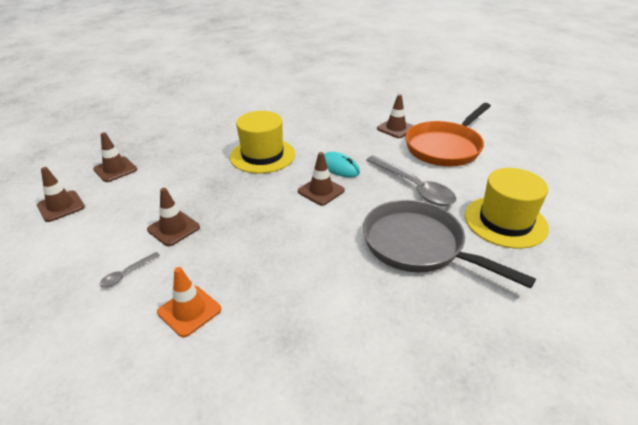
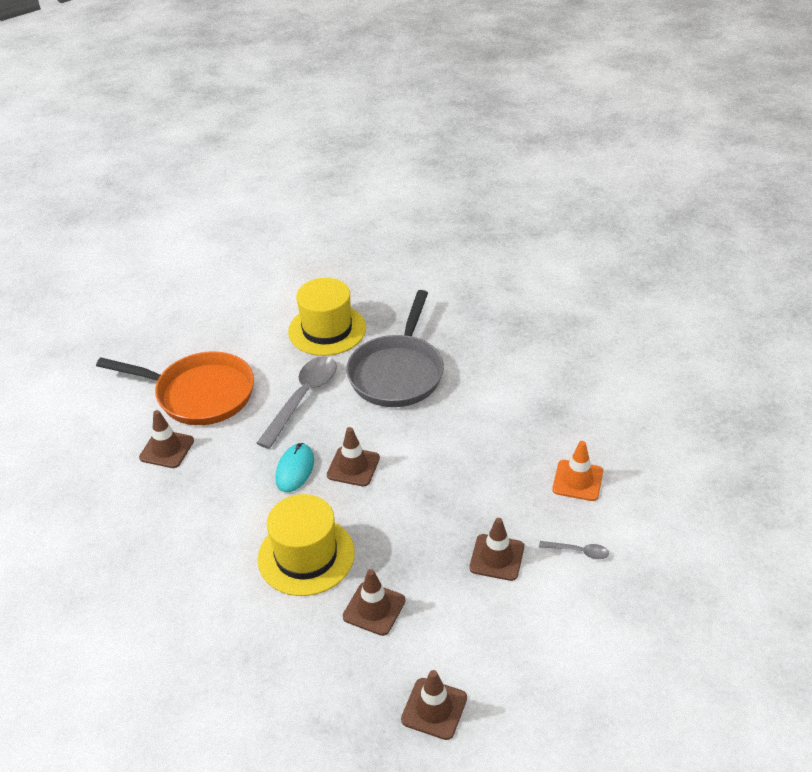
camera: 115 degrees left, 5 degrees up
(61, 206) = (542, 704): brown traffic cone -> brown traffic cone (374, 608)

